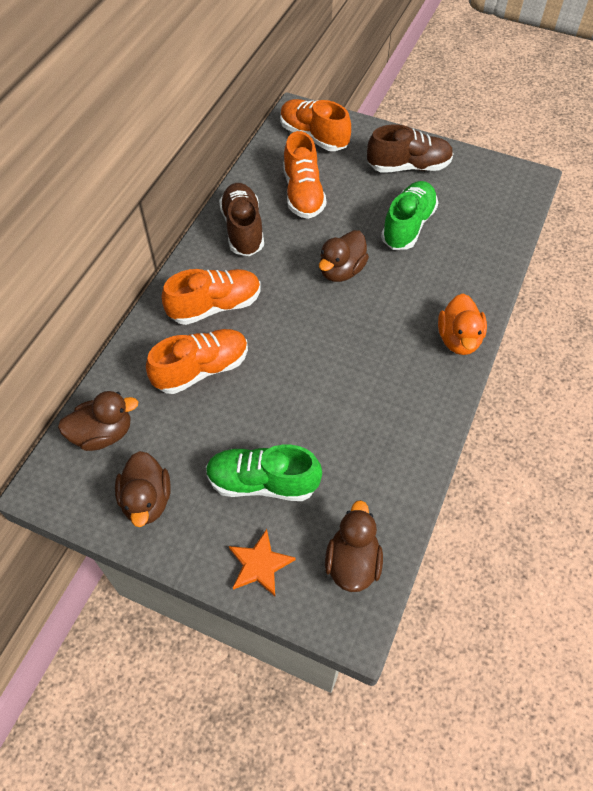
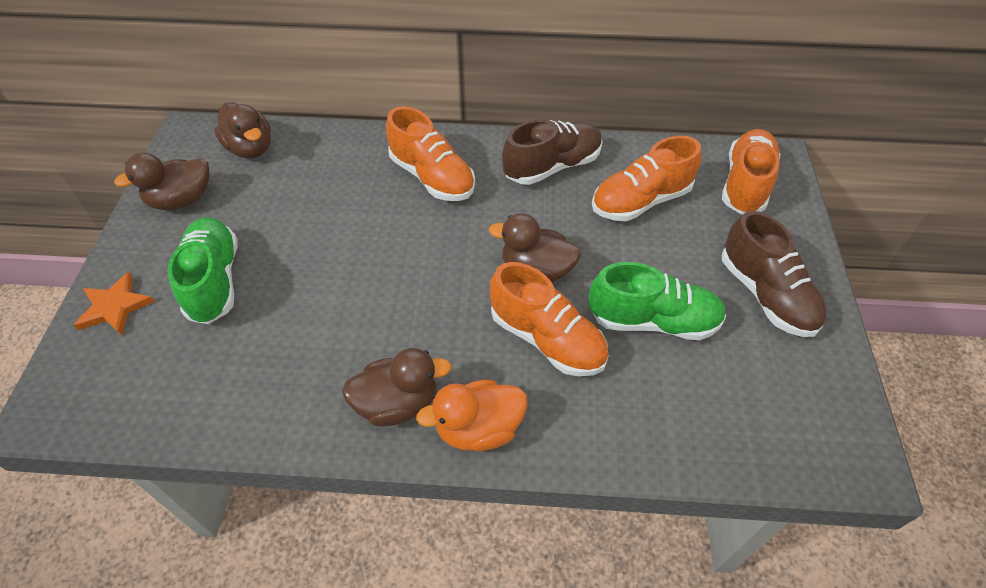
camera: 70 degrees right, 5 degrees down
(201, 369) = (345, 192): orange shoe -> orange shoe (547, 339)
(352, 562) = (120, 389): brown duck -> brown duck (397, 403)

